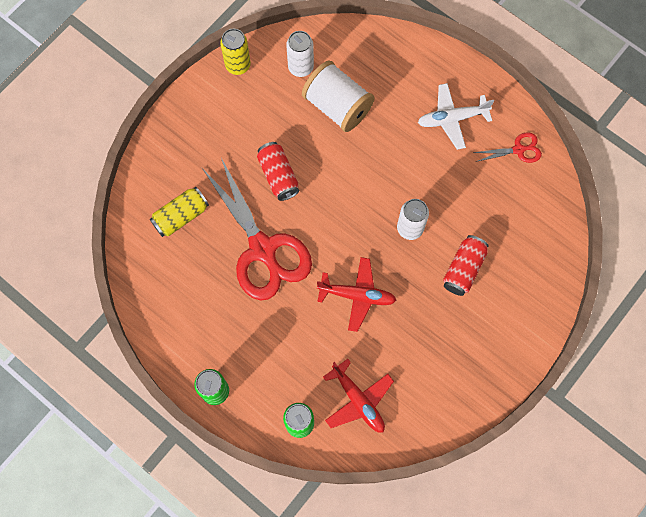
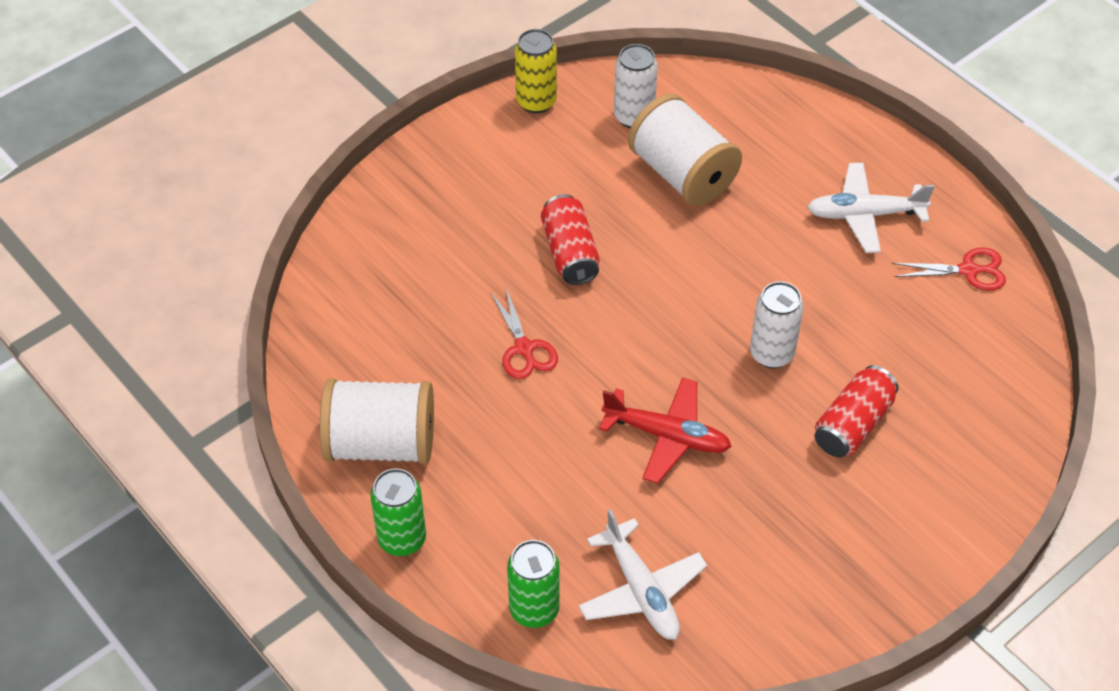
camera: 10 degrees right, 20 degrees down
(181, 216) = (403, 285): yellow can -> none
(190, 329) = (381, 443): none -> white spool
(263, 249) = (524, 349): red scissors -> red scissors, size x0.44
(358, 400) = (641, 590): red plane -> white plane

